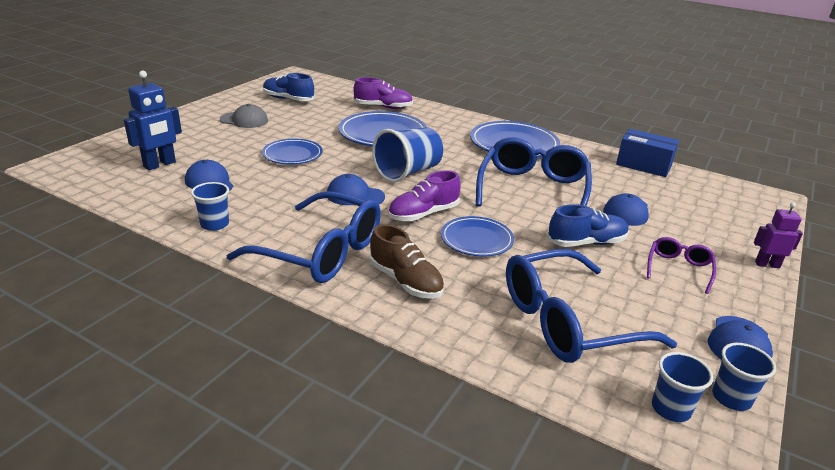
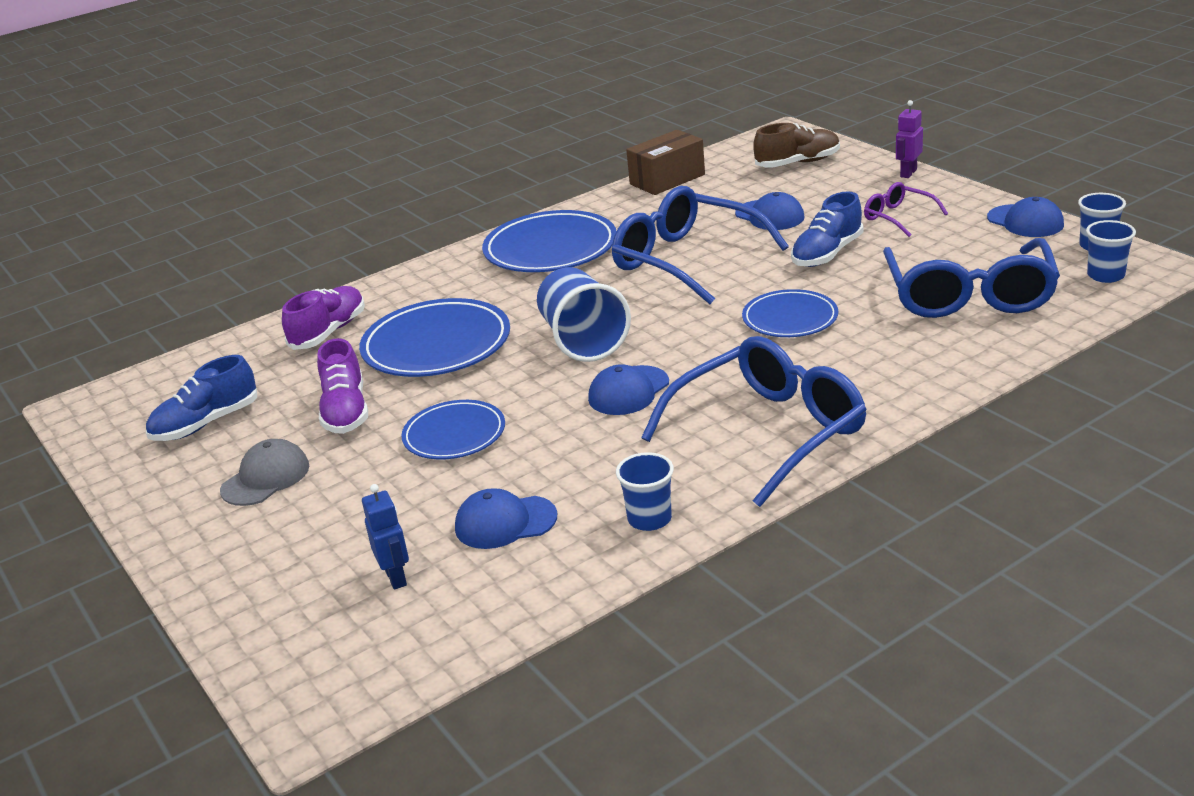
camera: 60 degrees left, 0 degrees up
(160, 164) = (396, 577): blue robot -> blue robot, size x0.63
(405, 281) = (861, 378): brown shoe -> brown shoe (798, 163)
(423, 214) = (709, 345): purple shoe -> purple shoe (346, 411)
(586, 243) = (827, 254): blue shoe -> blue shoe turned 150 degrees counterclockwise
(643, 165) = (667, 179): blue box -> brown box

